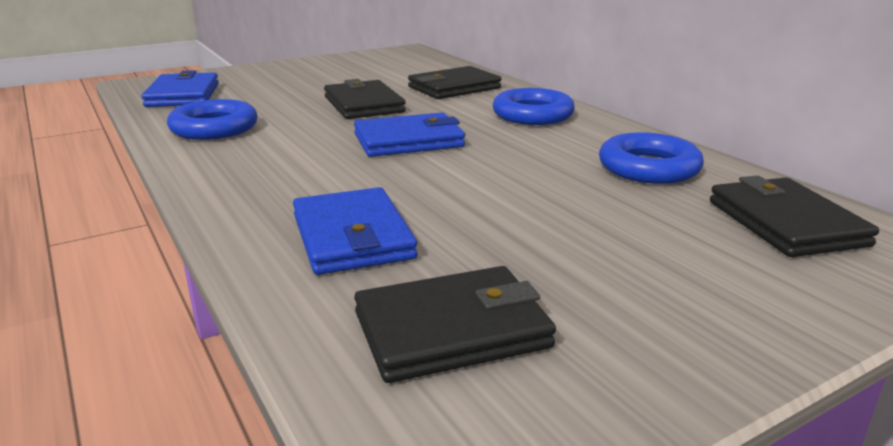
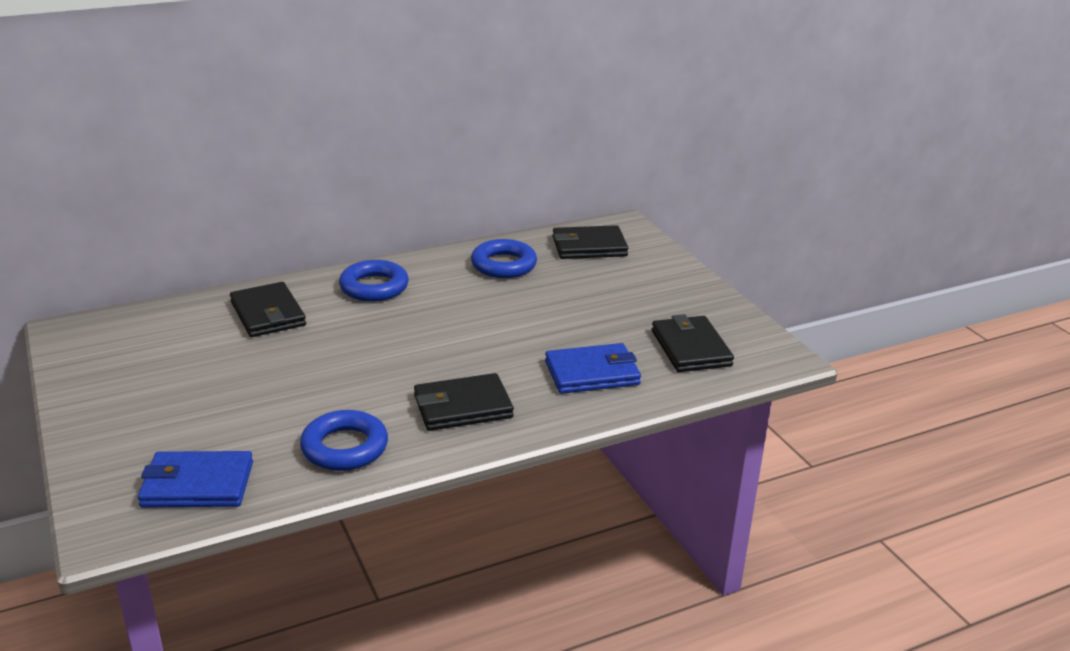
camera: 85 degrees left, 5 degrees up
(363, 105) = (303, 364): black wallet -> black wallet (462, 407)
(408, 141) = (419, 346): blue wallet -> none

